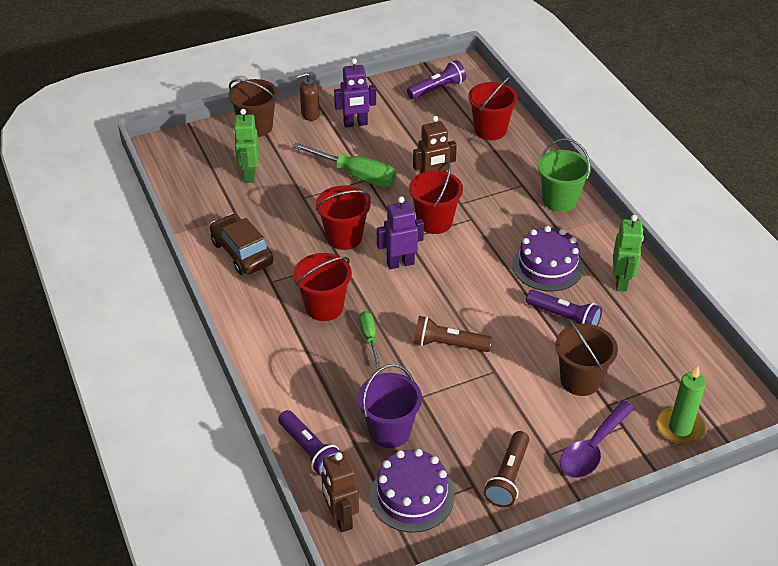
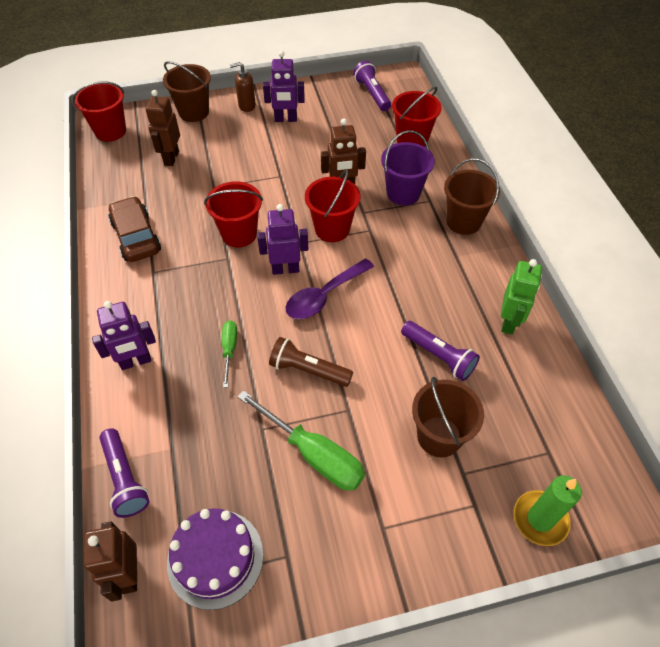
camera: 10 degrees right, 10 degrees up
(249, 175) = (171, 158): green robot -> brown robot
(284, 359) = (136, 362): none -> purple robot
(324, 307) = (195, 308): red bucket -> red bucket (110, 131)
(356, 175) = (270, 171): green screwdriver -> green screwdriver (313, 454)
(389, 431) = (216, 467): purple bucket -> purple bucket (403, 193)
(437, 89) = (372, 94): purple flashlight -> purple flashlight turned 90 degrees counterclockwise
(508, 477) = (329, 552): brown flashlight -> none
(547, 266) = (434, 293): purple cake -> none
(559, 200) = (463, 222): green bucket -> brown bucket
(592, 448) = (434, 529): purple spoon -> purple spoon (324, 296)

